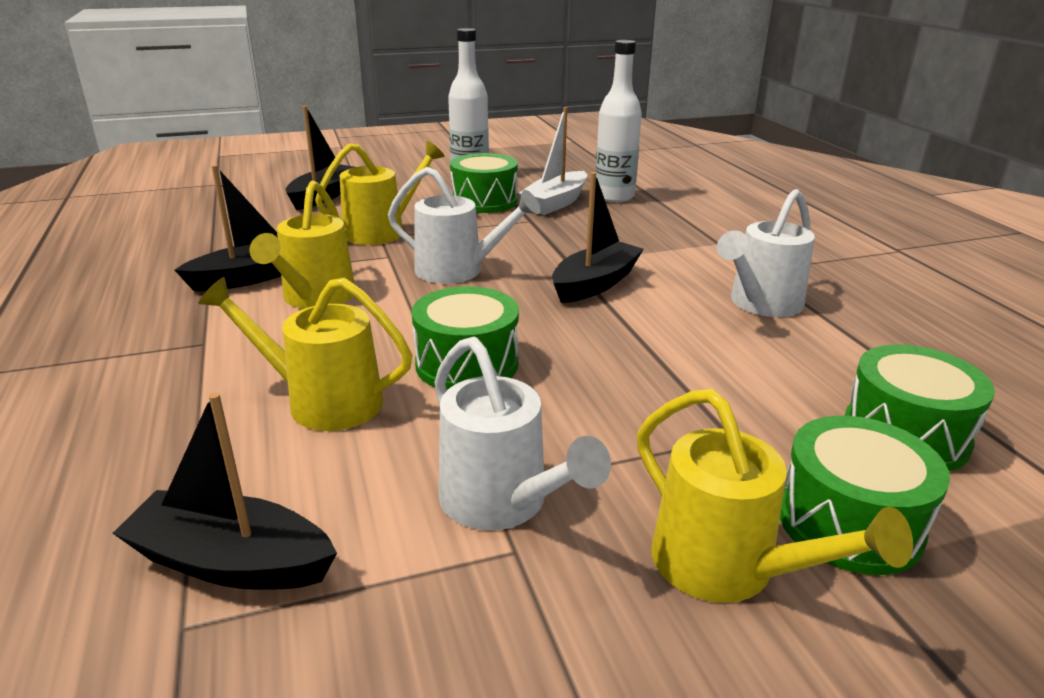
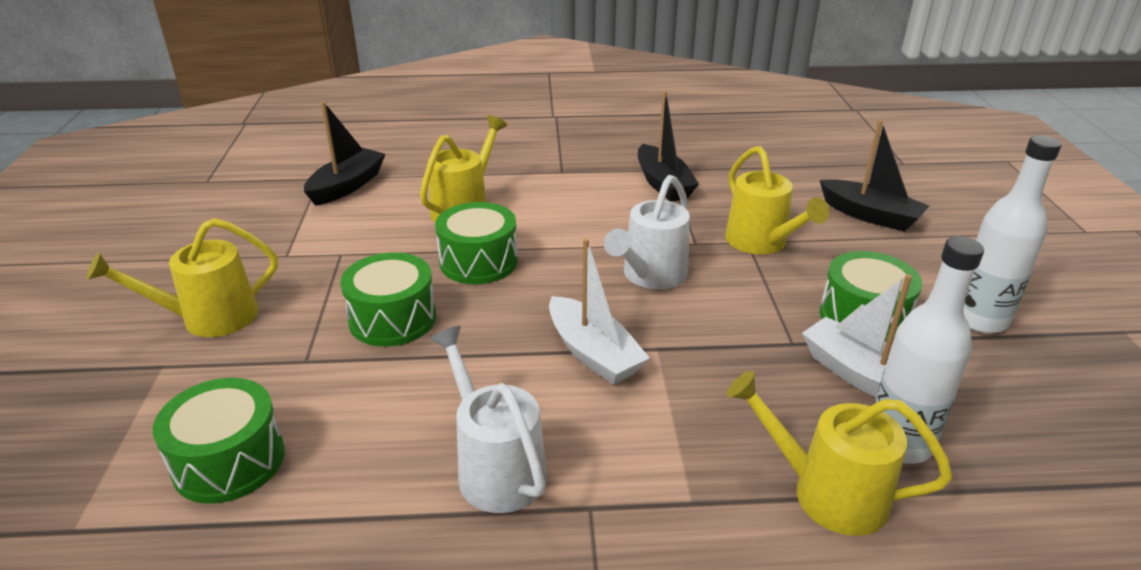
camera: 105 degrees right, 5 degrees up
(315, 298) = (615, 208): yellow watering can -> yellow watering can (826, 493)
(502, 503) = (323, 256): white watering can -> none
(595, 284) = (593, 353): black boat -> white boat
(849, 522) = (188, 380): green drum -> green drum (392, 319)

